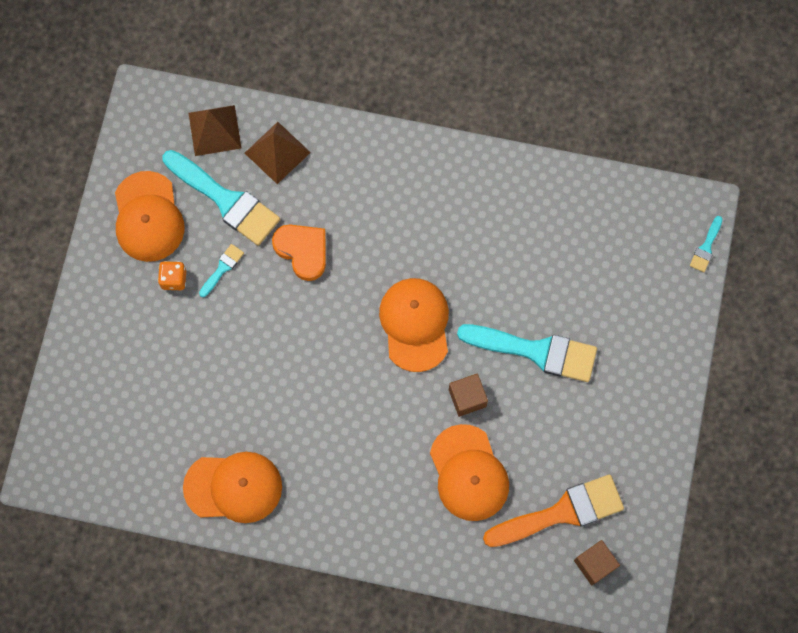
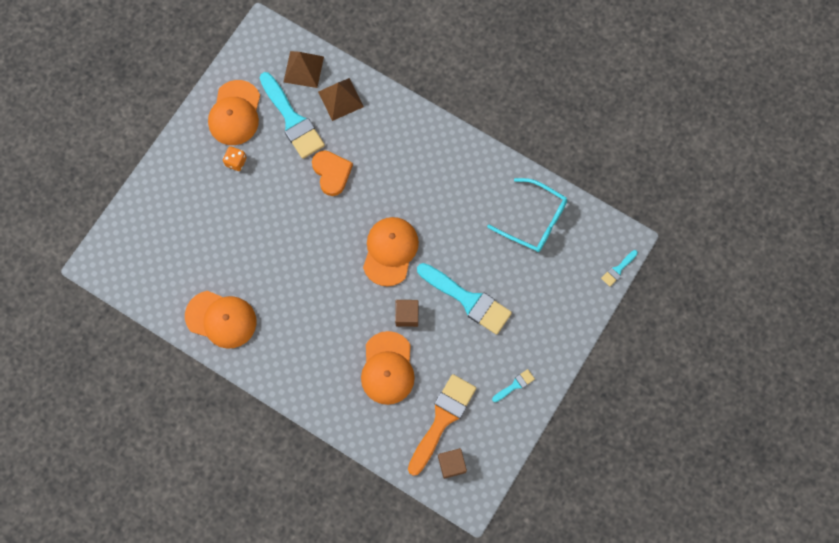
camera: 20 degrees right, 0 degrees up
(222, 268) = (272, 166): turquoise brush -> turquoise brush (515, 385)
(561, 512) = (442, 419): orange brush -> orange brush turned 60 degrees counterclockwise
(579, 222) = (533, 220): none -> turquoise glasses

